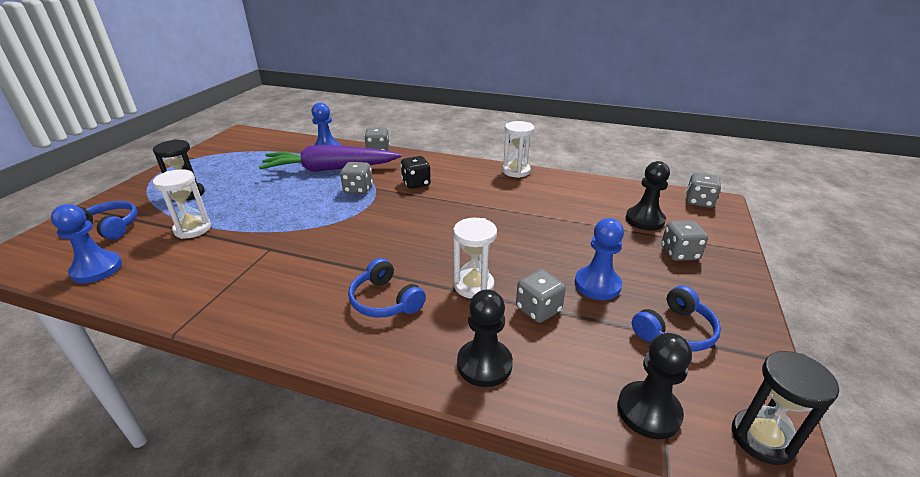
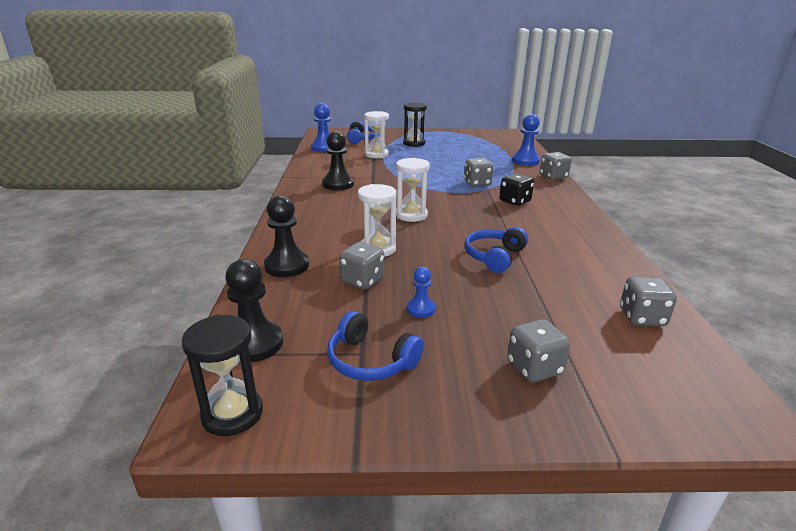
camera: 70 degrees right, 5 degrees down
(330, 169) = (496, 168): purple carrot -> none
(385, 301) = (339, 221): blue headphones -> blue headphones (494, 257)
(516, 171) = (608, 242): white hourglass -> white hourglass (411, 215)
(597, 285) = (420, 309): blue pawn -> blue pawn, size x0.56
(644, 220) = (595, 338): black pawn -> black pawn (338, 184)
(699, 202) = (721, 394): grey dice -> grey dice (642, 317)

